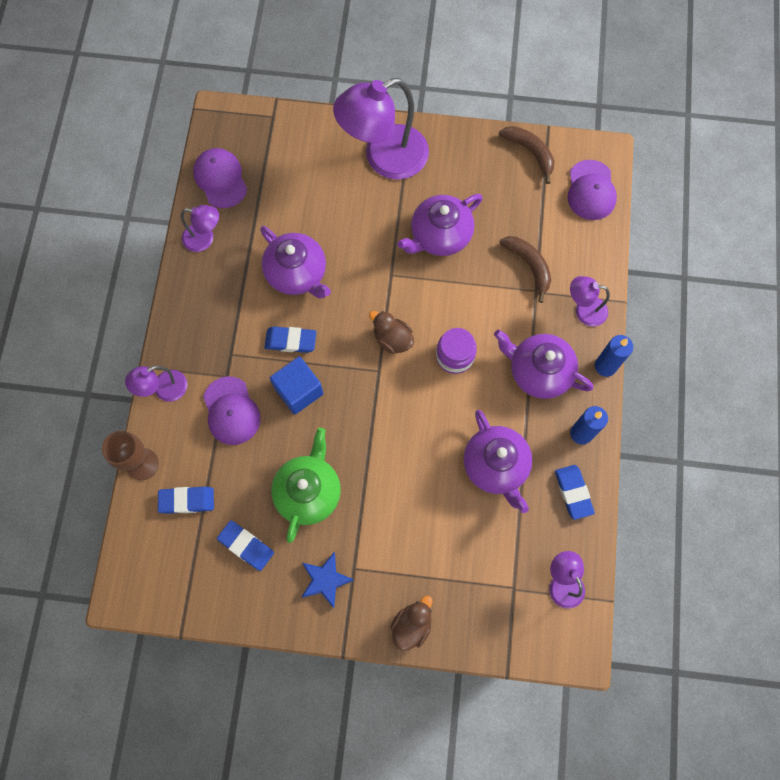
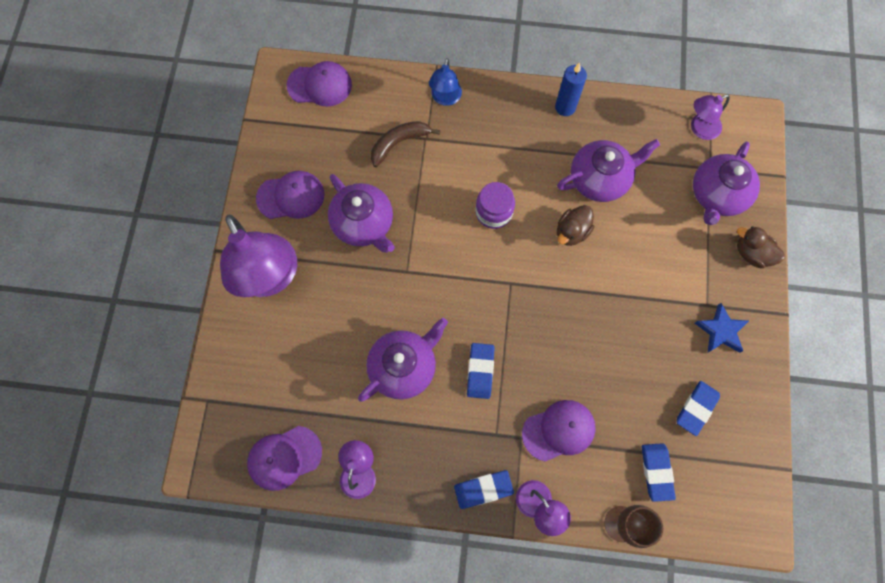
camera: 90 degrees left, 0 degrees up
(298, 391) = (534, 361): blue cube -> none
(308, 491) = (637, 349): green teapot -> none
(392, 339) = (477, 270): brown duck -> brown duck (572, 232)
(467, 171) = (291, 196): none -> purple cap
(530, 152) = (274, 137): brown banana -> none
(538, 371) = (507, 139): purple teapot -> purple teapot (717, 195)
(573, 492) = (620, 116): blue eraser -> blue eraser (483, 489)
(584, 310) = (445, 98): purple lamp -> blue lamp
(605, 366) = (500, 84): blue candle -> none

